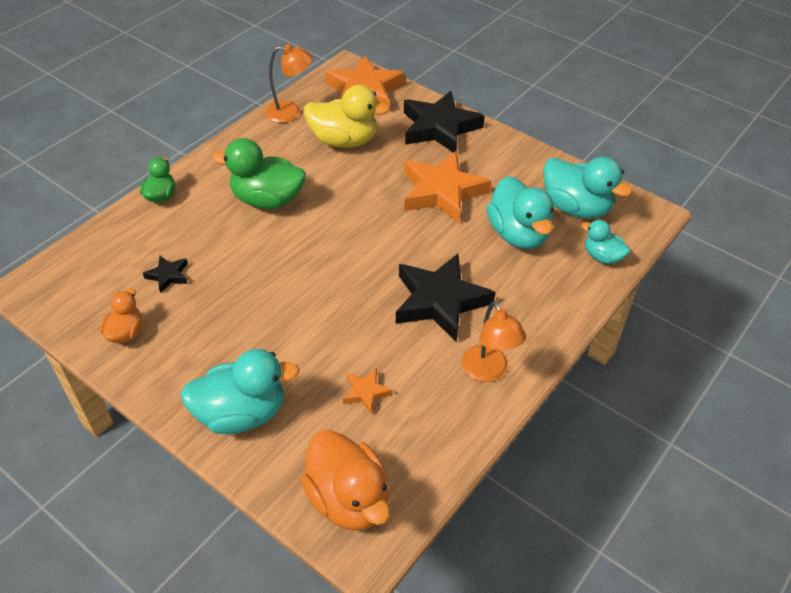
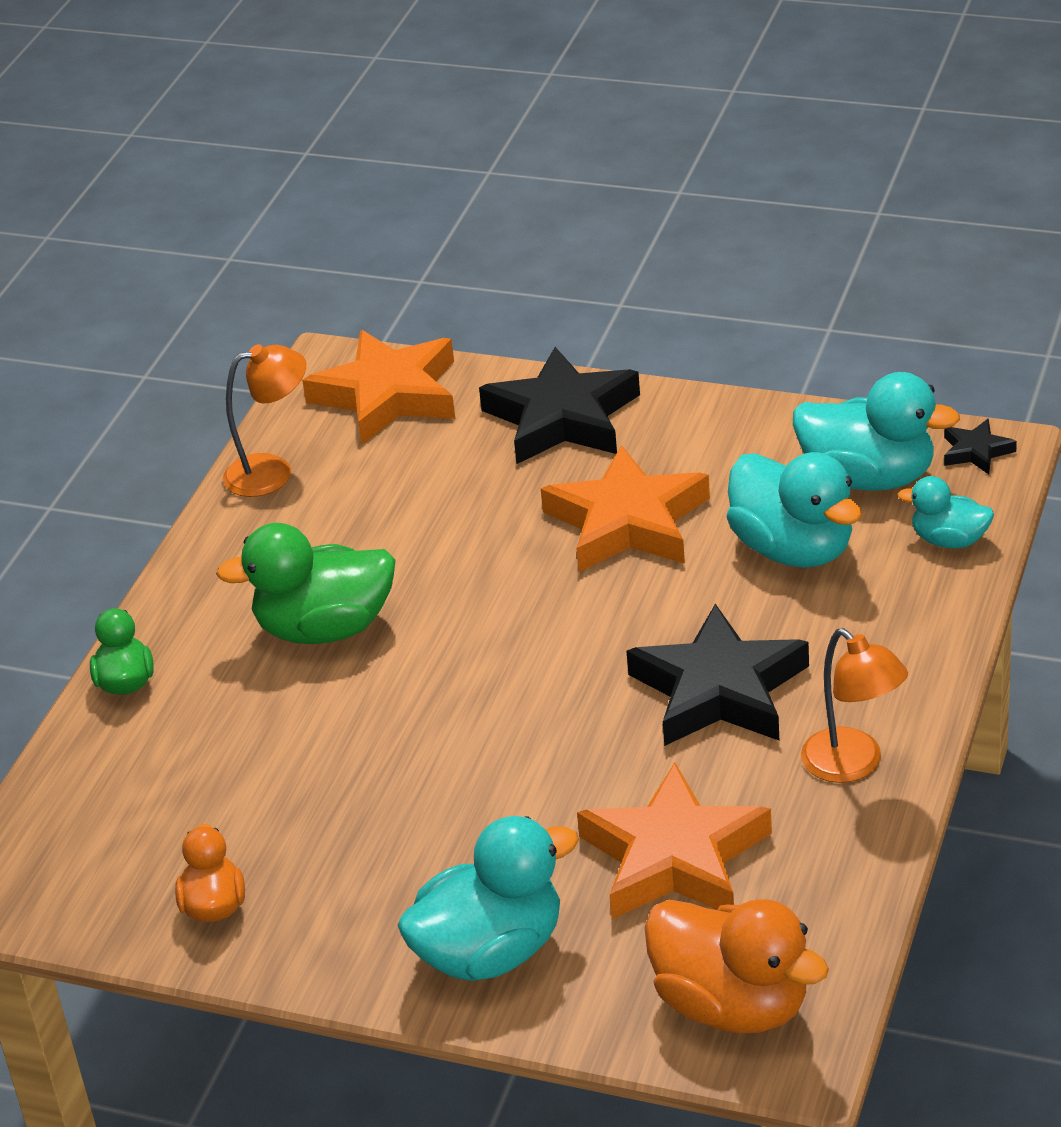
camera: 15 degrees left, 10 degrees down
(168, 275) = (227, 800): black star -> black star (976, 451)
(344, 141) = (402, 491): yellow duck -> none
(366, 392) = (674, 857): orange star -> orange star, size x2.22

